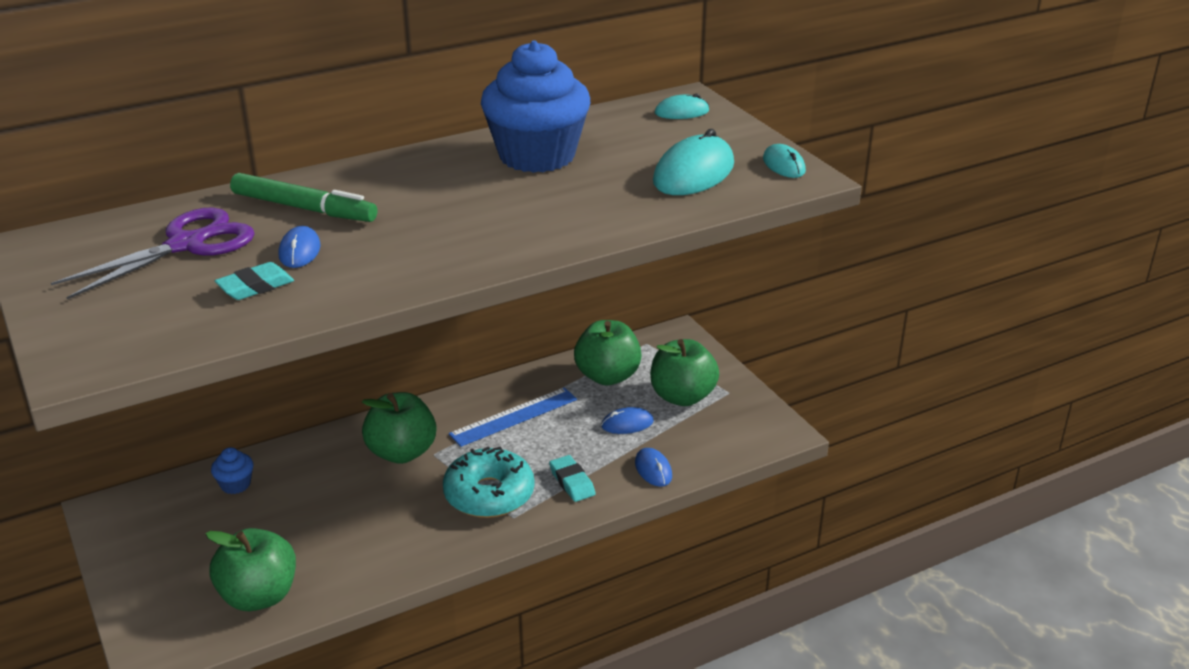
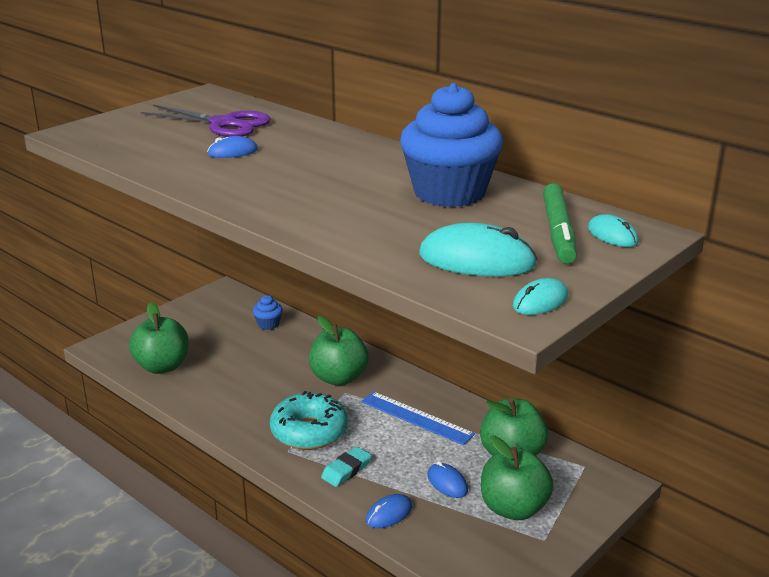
camera: 70 degrees right, 5 degrees down
(255, 286) = (178, 151): turquoise eraser -> none
(304, 208) = (295, 141): green marker -> green marker (558, 232)

